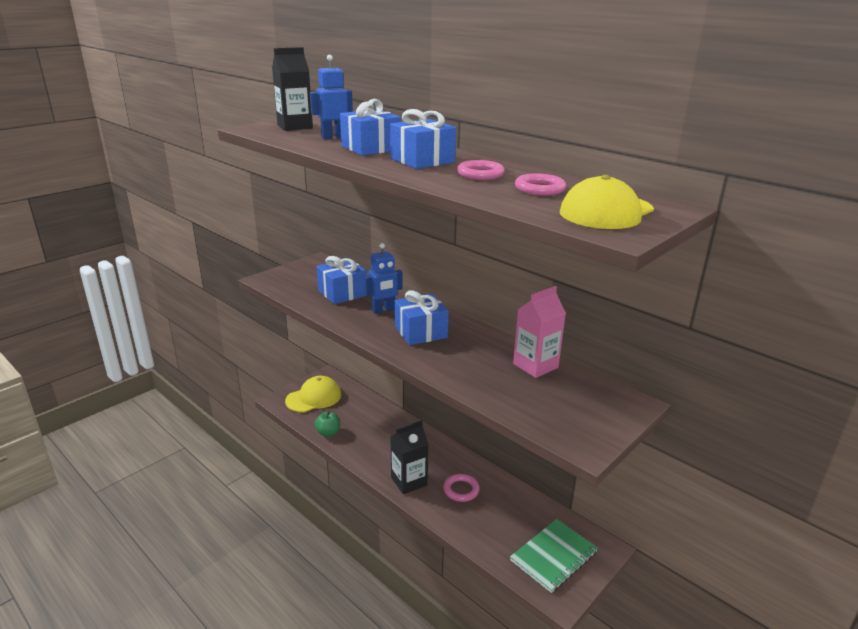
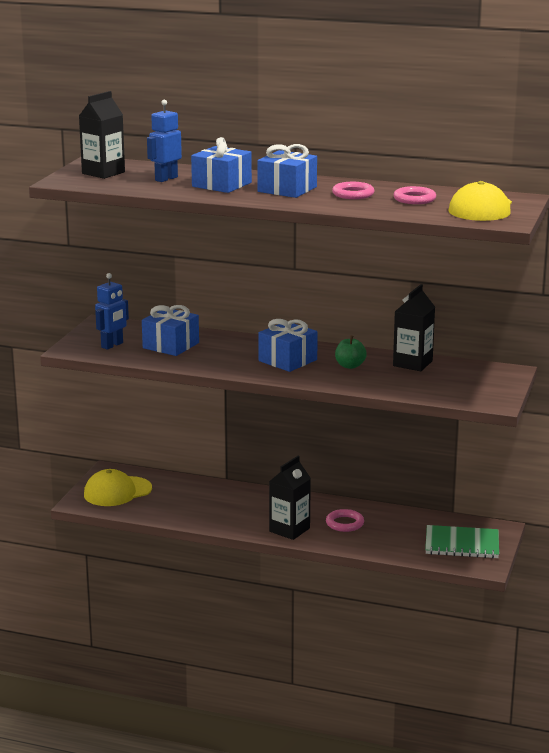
camera: 25 degrees left, 5 degrees down
(314, 398) = (117, 492): yellow cap -> yellow cap turned 150 degrees counterclockwise
(328, 433) = (167, 515): green apple -> green apple (350, 366)
(383, 310) = (231, 351): blue robot -> blue robot (112, 345)
(535, 365) = (412, 363): pink carton -> black carton
(553, 556) = (462, 544): green notebook -> green notebook turned 75 degrees clockwise

